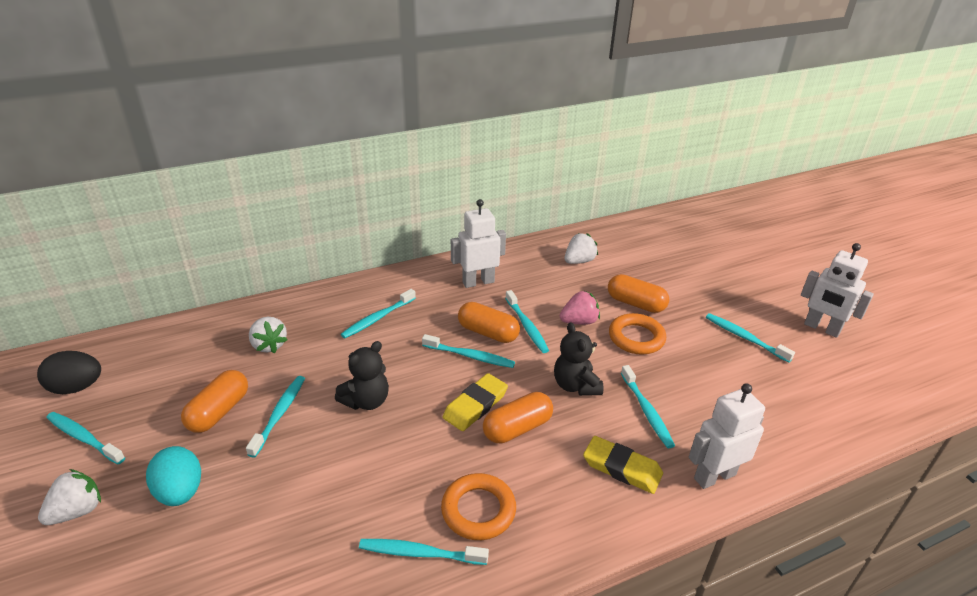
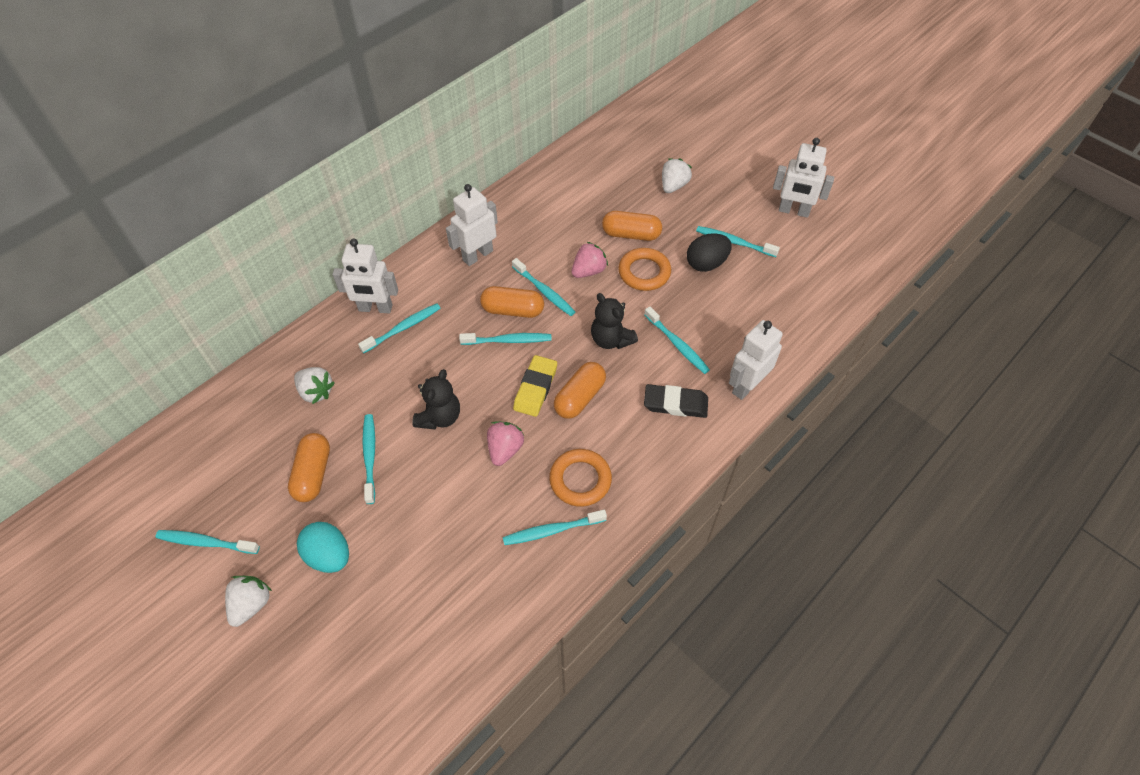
camera: 20 degrees left, 20 degrees up
(77, 387) = (159, 499): black egg -> black egg (706, 264)
(363, 297) = (375, 308): none -> white robot
(378, 318) = (403, 328): turquoise toothbrush -> turquoise toothbrush turned 150 degrees counterclockwise
(414, 452) = (505, 449): none -> pink strawberry
(579, 261) = (562, 200): white strawberry -> white strawberry (673, 186)
(622, 468) = (675, 404): yellow eraser -> black eraser

